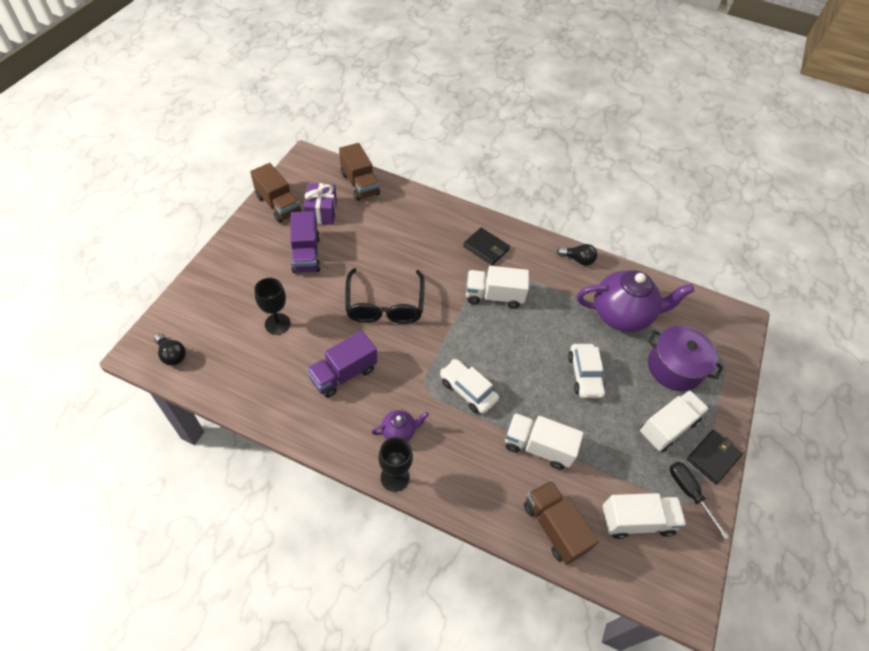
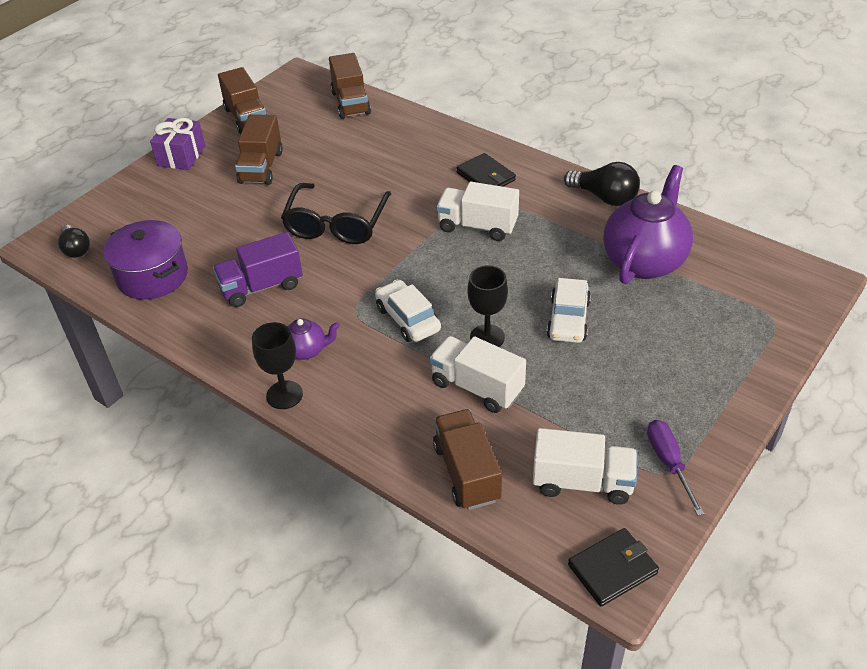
camera: 20 degrees right, 10 degrees down
(277, 324) = (203, 231): black goblet -> black goblet (487, 337)
(306, 254) = (261, 167): purple truck -> brown truck
(321, 212) = (294, 128): purple gift -> purple gift (181, 156)
(577, 259) = (604, 197): black light bulb -> black light bulb, size x1.50
(621, 315) = (644, 261): purple teapot -> purple teapot turned 75 degrees counterclockwise
(667, 427) = (664, 388): white truck -> none
(674, 367) = (698, 324): purple pot -> purple pot (152, 276)
(689, 493) = (668, 462): black screwdriver -> purple screwdriver
(713, 457) = (718, 428): black wallet -> black wallet (612, 569)

